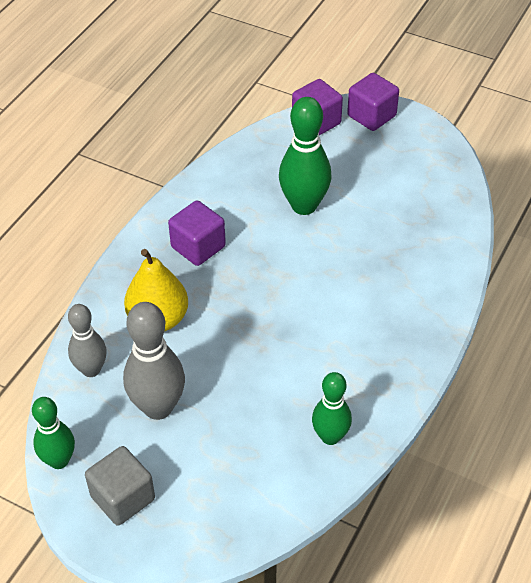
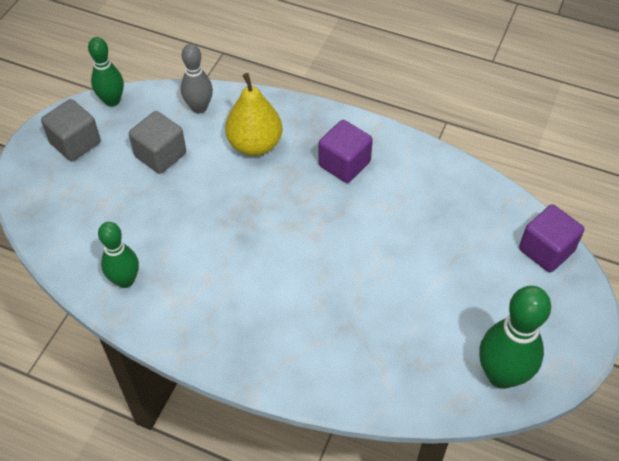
camera: 85 degrees right, 5 degrees up
(158, 407) = (160, 155): grey bowling pin -> grey cube
(304, 206) = (413, 245): green bowling pin -> green bowling pin (501, 375)
(371, 116) = (572, 304): purple cube -> none

